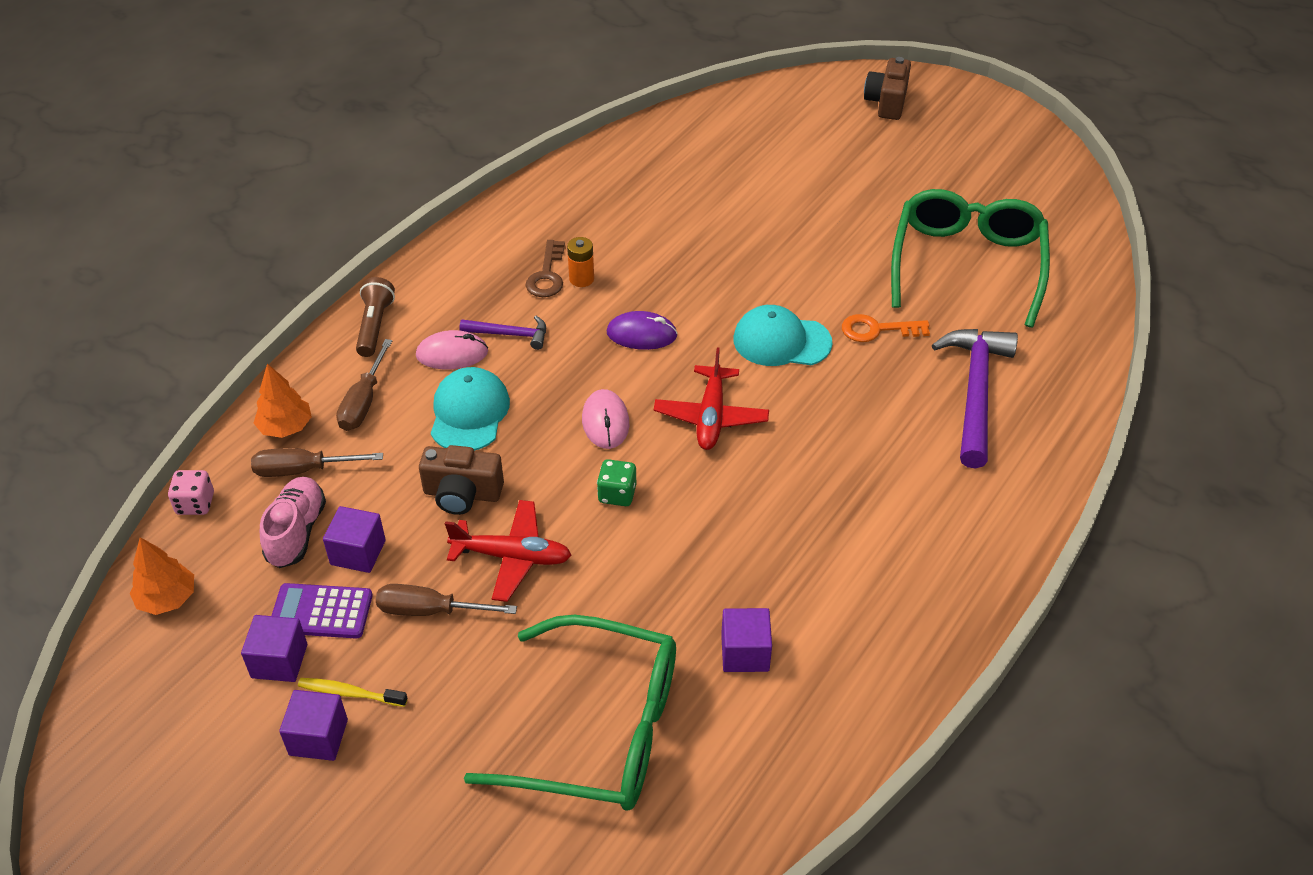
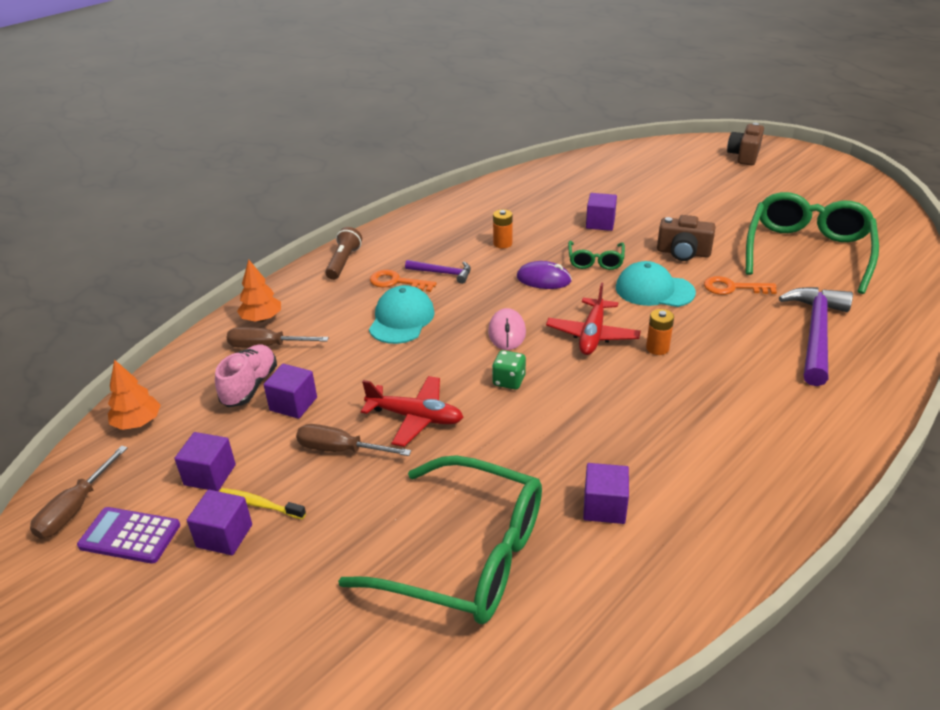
camera: 10 degrees right, 10 degrees down
(195, 504) = (180, 362): pink dice -> none
(321, 612) = (253, 442): purple calculator -> purple calculator (130, 536)
(364, 402) = (323, 307): brown screwdriver -> brown screwdriver (75, 508)
(452, 354) = (396, 282): pink mouse -> orange key
(462, 494) = (384, 371): brown camera -> brown camera (683, 253)
(547, 275) = (477, 240): brown key -> none
(704, 300) = (595, 261): none -> green glasses
(705, 235) = (600, 223): none -> purple cube
(790, 430) = (657, 348): none -> orange battery

